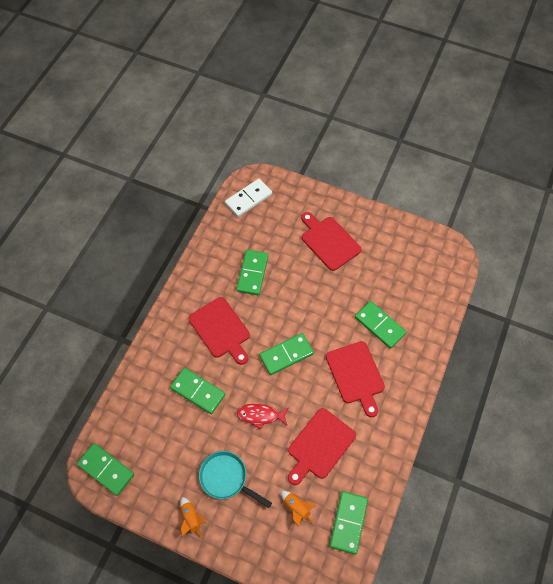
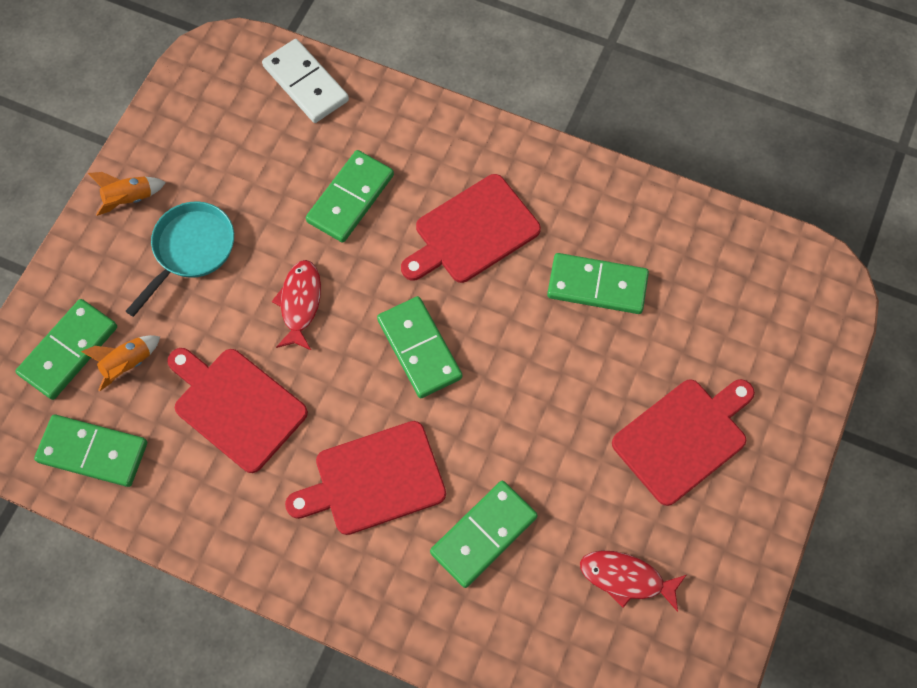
camera: 90 degrees right, 5 degrees up
(106, 470) = (221, 71): green domino -> green domino (68, 350)
(248, 199) = (777, 275): white domino -> white domino (305, 83)
(395, 267) = (626, 578): none -> red fish

